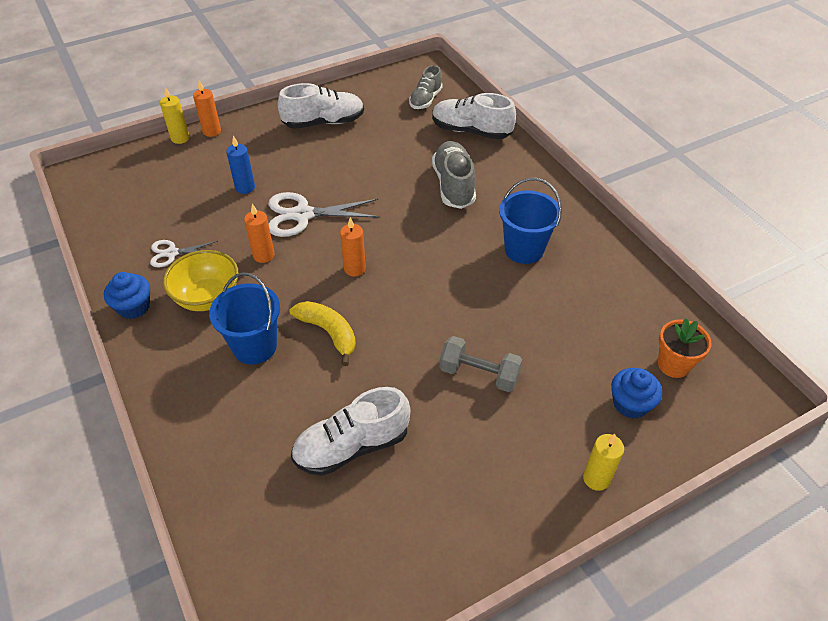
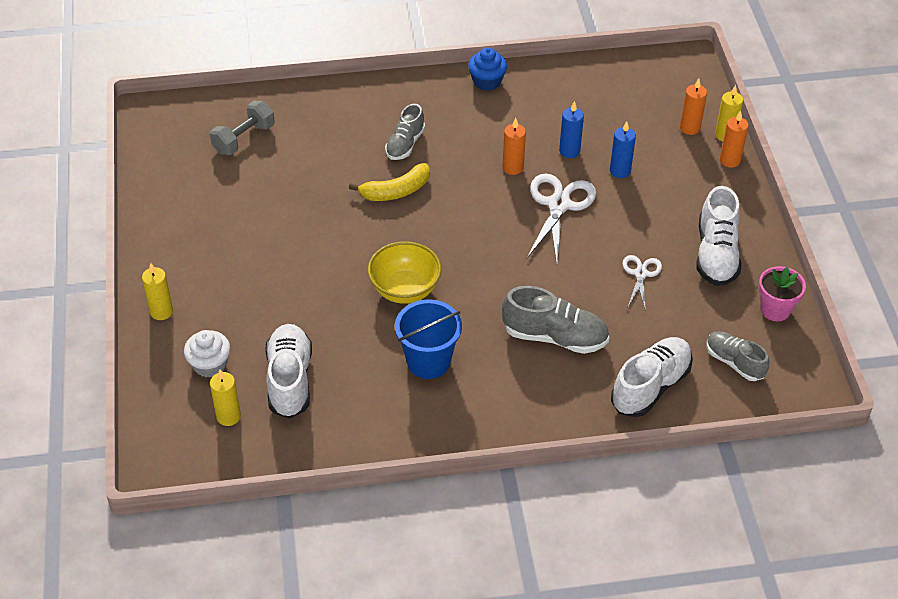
camera: 110 degrees right, 0 degrees up
(172, 253) = (544, 110): white scissors -> white scissors (641, 274)
(207, 298) = (476, 125): yellow bowl -> yellow bowl (405, 290)
(228, 223) = (569, 151): none -> blue candle
(254, 346) = (405, 144): blue bucket -> grey shoe
(352, 446) = (277, 180): white shoe -> white shoe (290, 380)
(354, 269) = (465, 225): orange candle -> orange candle (690, 128)
(366, 90) = (775, 309): none -> pink flower pot
(479, 374) = (298, 274): grey dumbbell -> grey dumbbell (244, 139)
(630, 404) = (210, 364): blue cupcake -> white cupcake
(673, 364) = (228, 416): orange flower pot -> yellow candle

